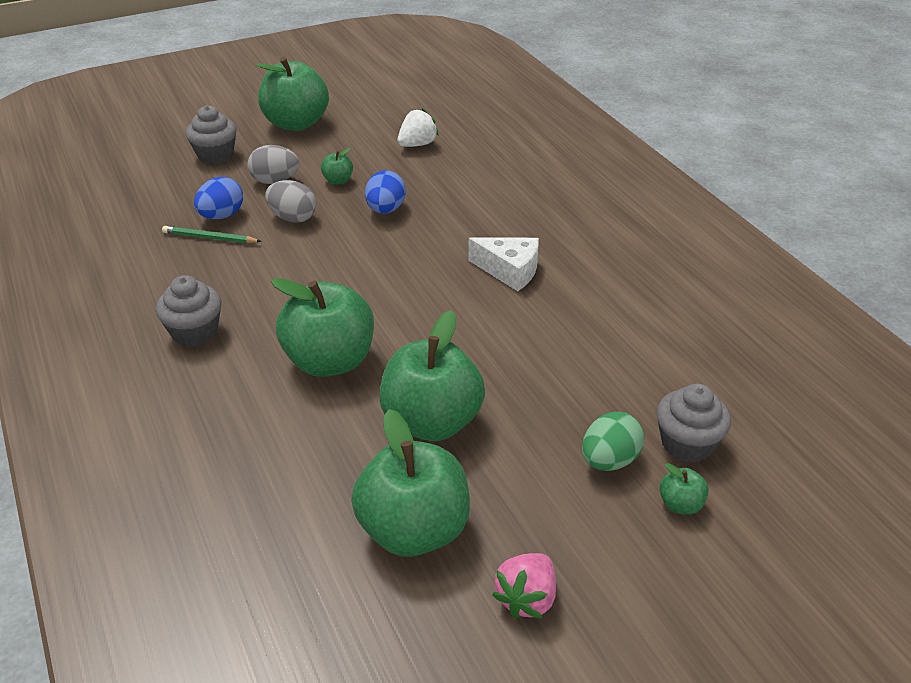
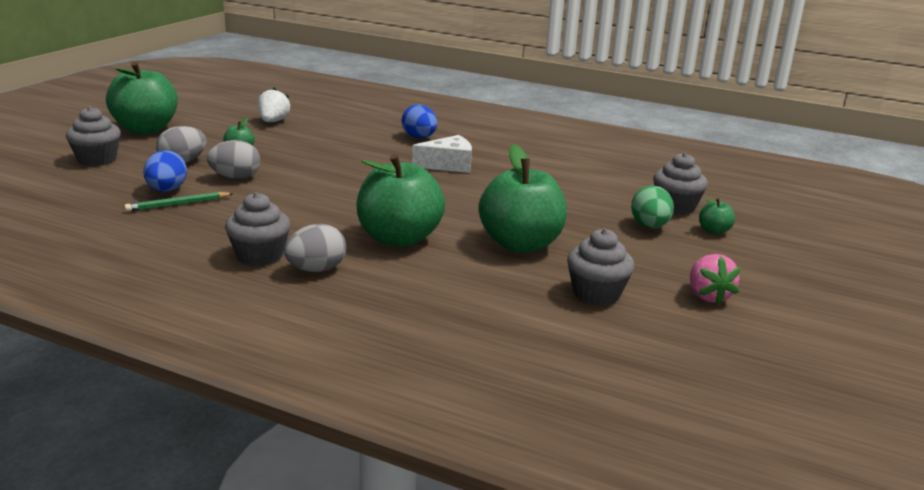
camera: 40 degrees left, 15 degrees down
(215, 370) = (316, 270): none -> grey egg
(385, 210) = (306, 157): blue egg -> blue egg (419, 138)
(414, 530) = (596, 294): green apple -> grey cupcake

